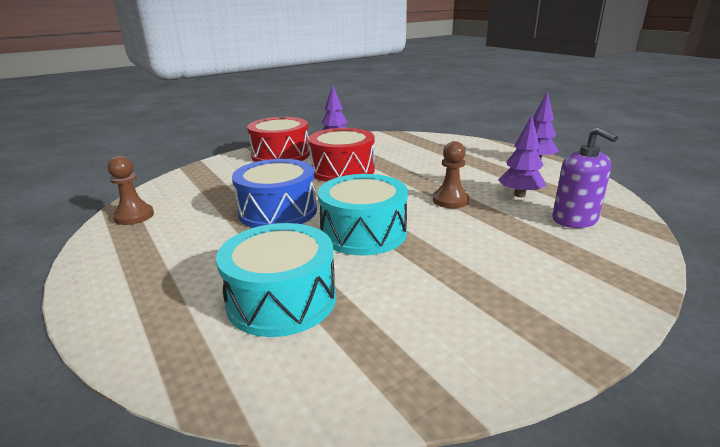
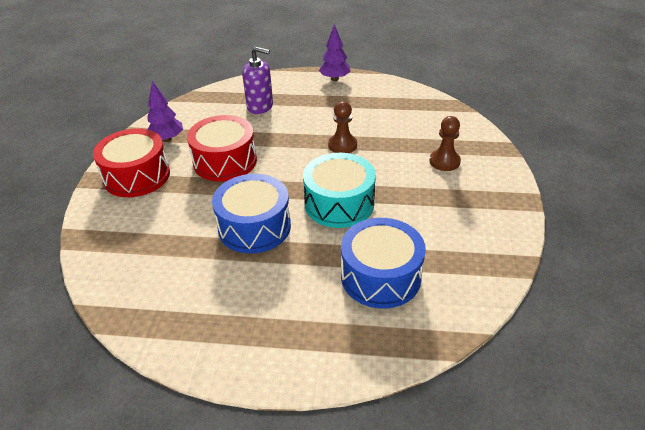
camera: 50 degrees left, 15 degrees up
(134, 216) = (148, 313): brown pawn -> brown pawn (444, 161)
(281, 300) = (380, 276): turquoise drum -> blue drum
(519, 195) = (370, 117): purple tree -> none
(574, 220) = (421, 121): purple soap dispenser -> purple soap dispenser (260, 106)

